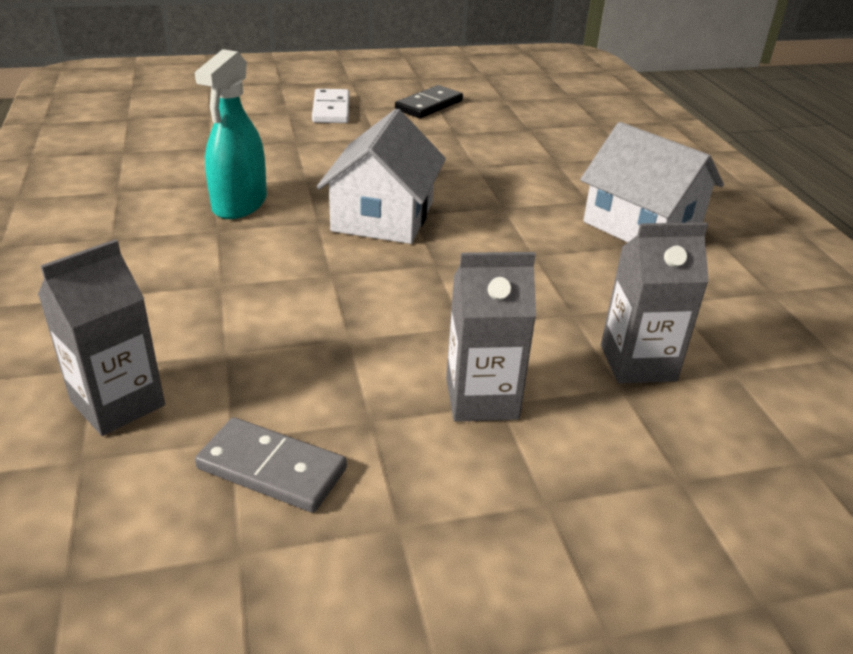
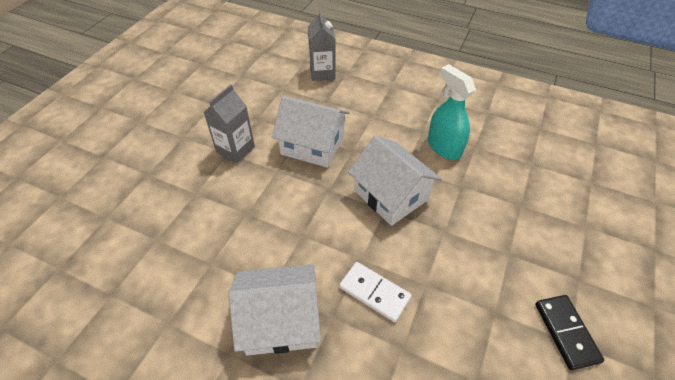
camera: 130 degrees right, 15 degrees up
(272, 468) = (261, 91): grey domino -> none
(331, 110) = (578, 254): white domino -> white domino (374, 292)
(365, 316) = (312, 145): none -> white house
(638, 363) = (198, 210): grey carton -> none

